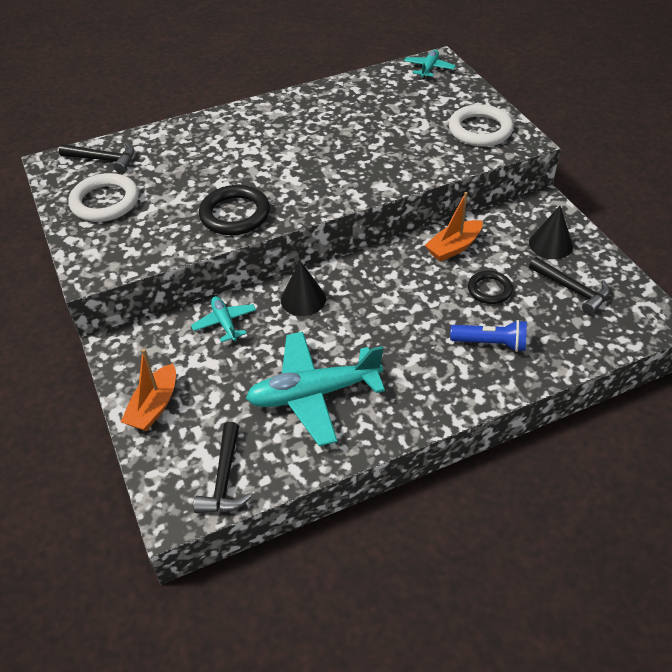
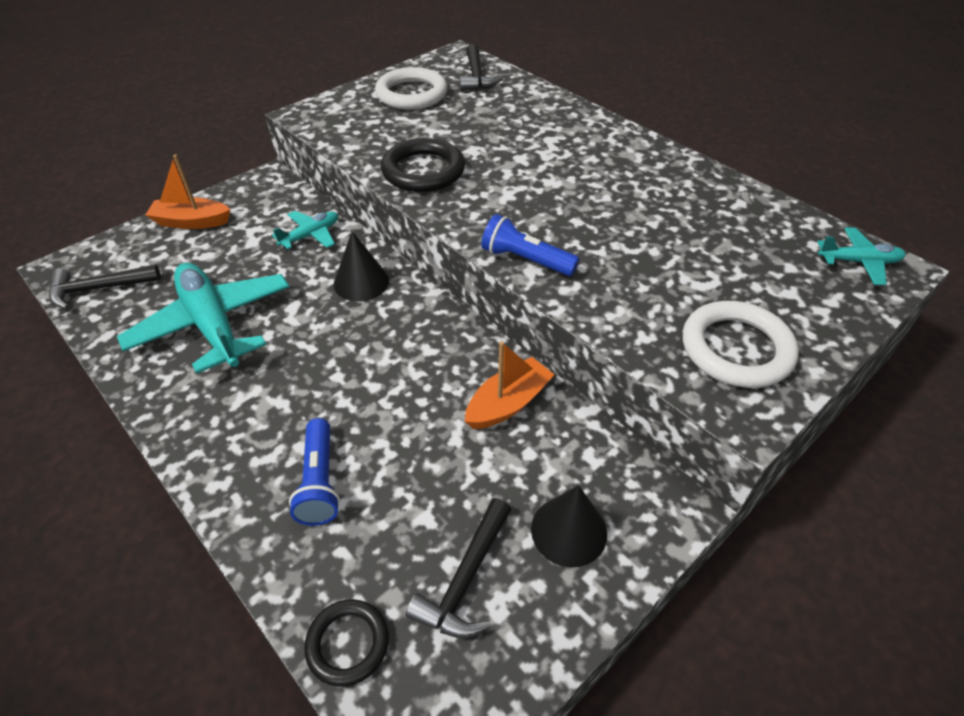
camera: 70 degrees right, 0 degrees up
(370, 186) = (525, 260): none -> blue flashlight
(453, 247) = (508, 403): orange boat -> orange boat turned 105 degrees clockwise
(489, 290) = (431, 462): black ring -> black ring (348, 643)

